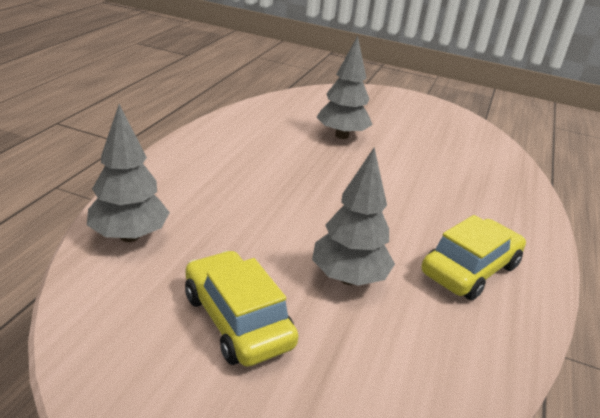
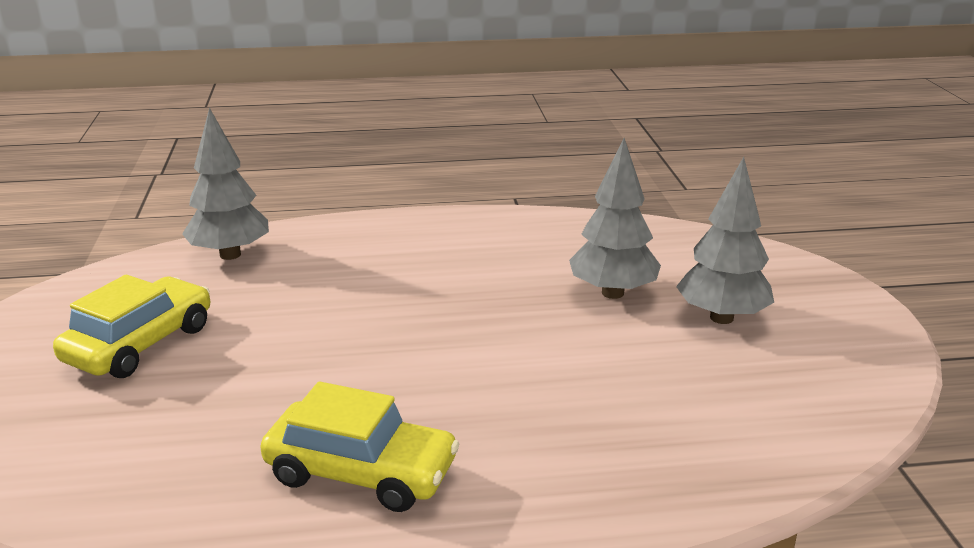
camera: 65 degrees right, 5 degrees down
(348, 278) = (260, 385): grey tree -> grey tree (722, 318)

